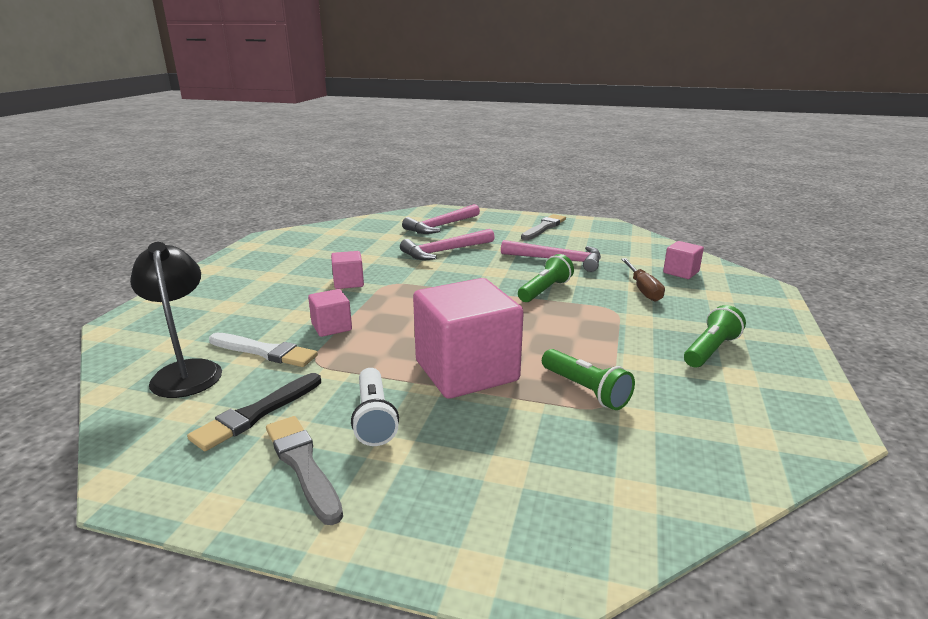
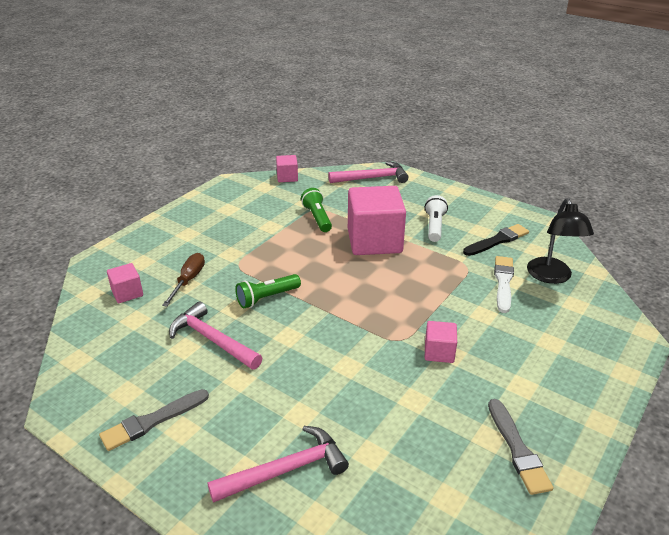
camera: 160 degrees left, 10 degrees up
(265, 351) = (503, 282): white brush -> white brush turned 60 degrees clockwise
(302, 465) = (470, 214): grey brush -> grey brush (517, 449)
(331, 327) = (456, 295): pink cube -> pink cube (287, 177)
(444, 251) = (318, 390): pink hammer -> pink hammer (372, 178)
(710, 350) = (220, 224): green flashlight -> none

